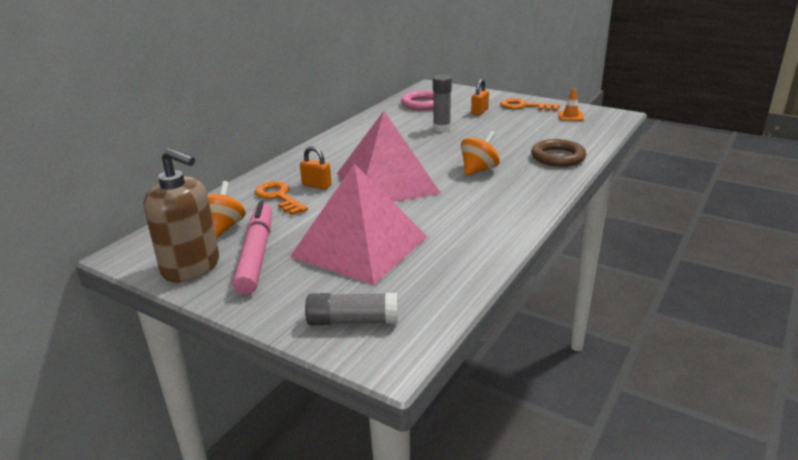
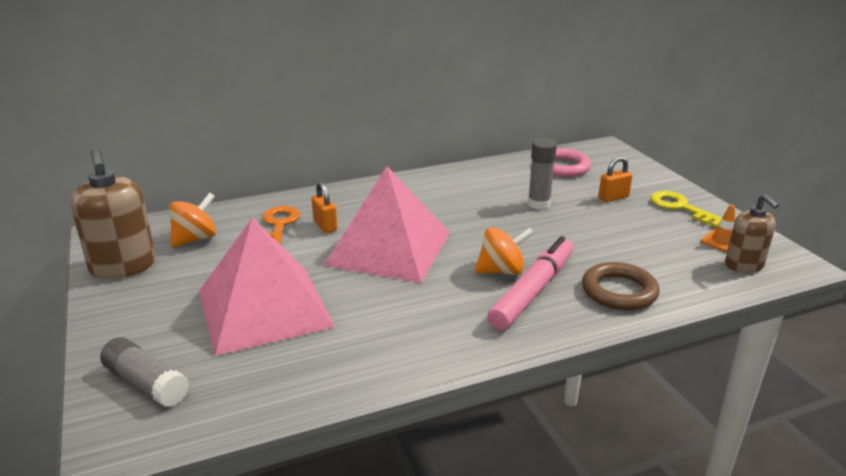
camera: 35 degrees right, 0 degrees up
(256, 254) = (179, 277): pink marker -> pink marker (532, 291)
(524, 106) = (681, 208): orange key -> yellow key
(597, 124) = (744, 265): none -> brown soap dispenser

